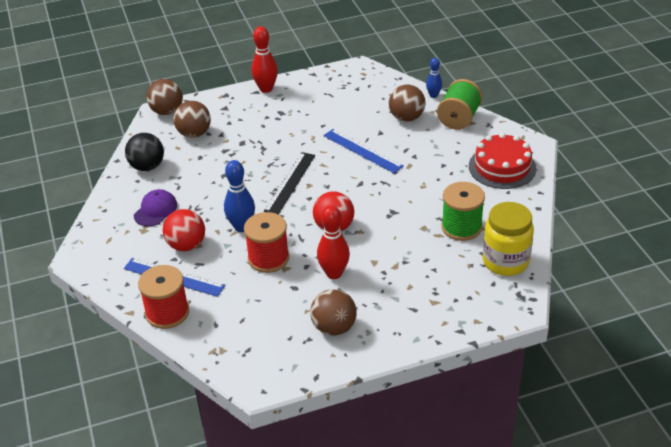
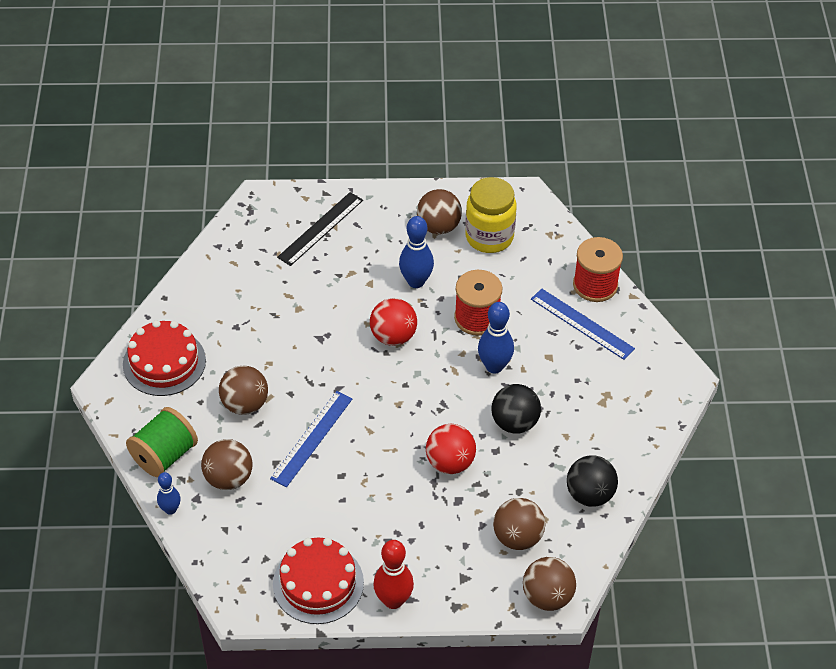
camera: 165 degrees left, 10 degrees up
(155, 210) = (589, 419): purple cap -> none
(186, 245) = (561, 359): red ball -> red ball (450, 462)
(214, 194) = (514, 423): none -> black ball
(290, 183) = (419, 414): black ruler -> black ruler (320, 228)
(317, 85) = (318, 583): none -> red cake
(334, 273) = (416, 281): red bowling pin -> blue bowling pin
(362, 150) = (312, 438): blue ruler -> blue ruler turned 60 degrees clockwise
(423, 157) = (245, 404): none -> brown ball
(461, 227) = (259, 297): green spool -> none
(505, 262) = (240, 246): yellow jar -> yellow jar (489, 237)

